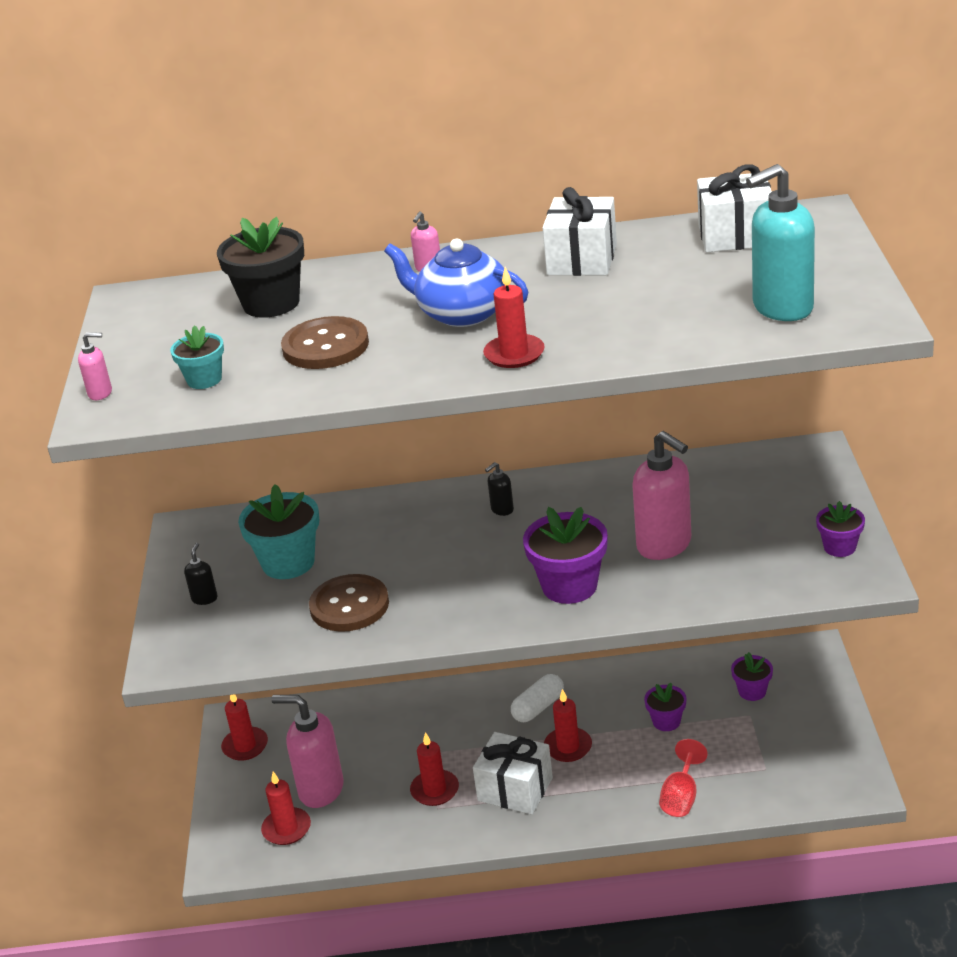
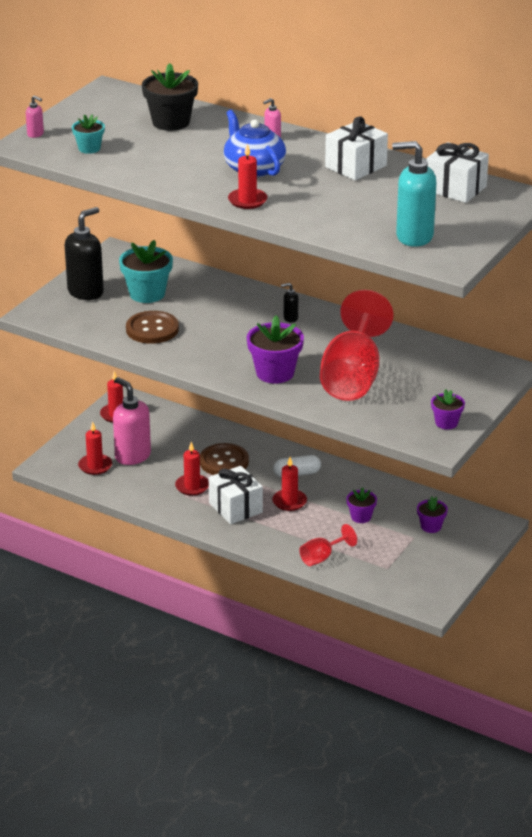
camera: 30 degrees right, 0 degrees up
(204, 598) = (86, 292): black soap dispenser -> black soap dispenser, size x2.24
(325, 346) = (166, 156): brown button -> brown button (224, 462)
(664, 545) = (352, 377): pink soap dispenser -> red goblet

